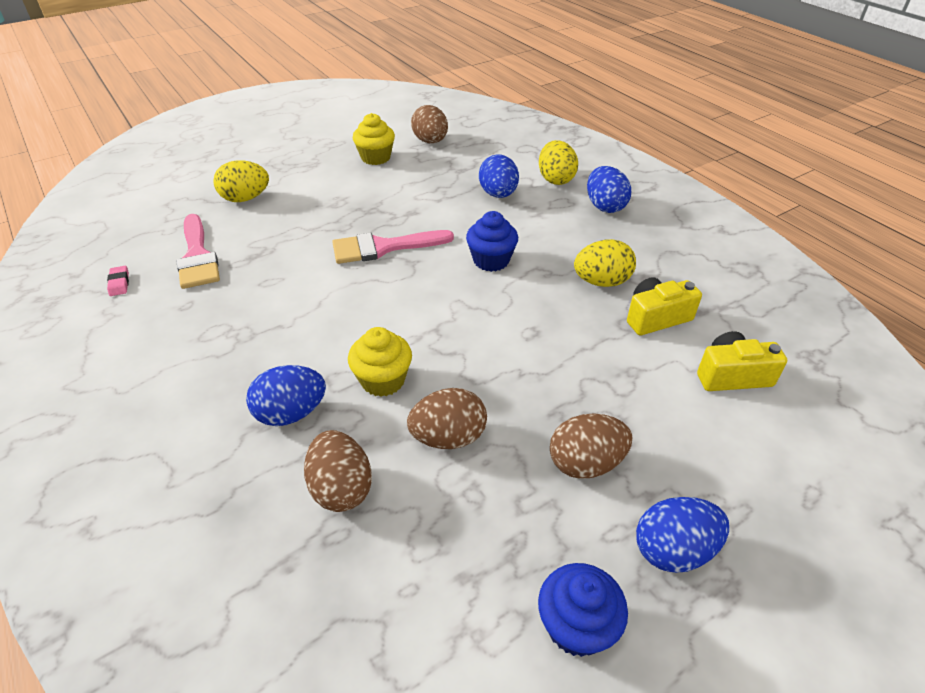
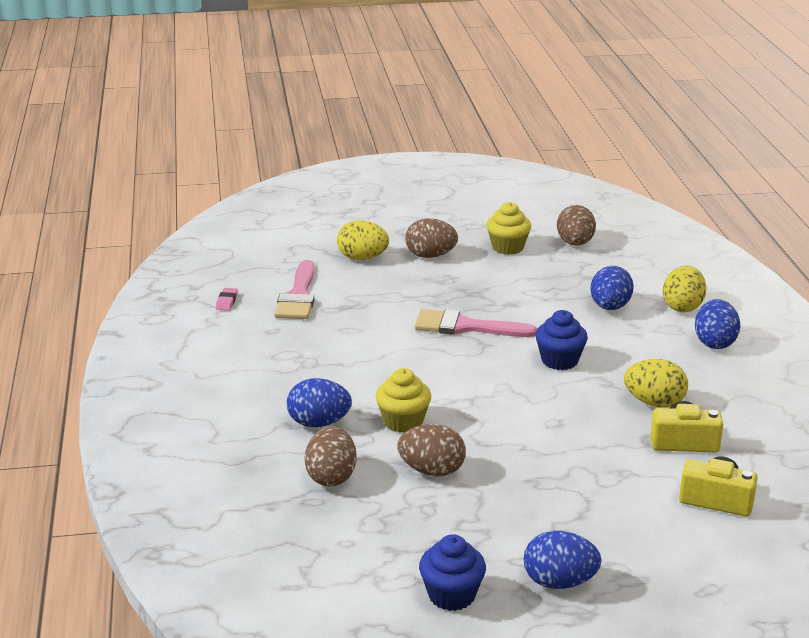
camera: 25 degrees right, 15 degrees down
(585, 463) = (531, 516): brown egg -> brown egg (430, 256)

